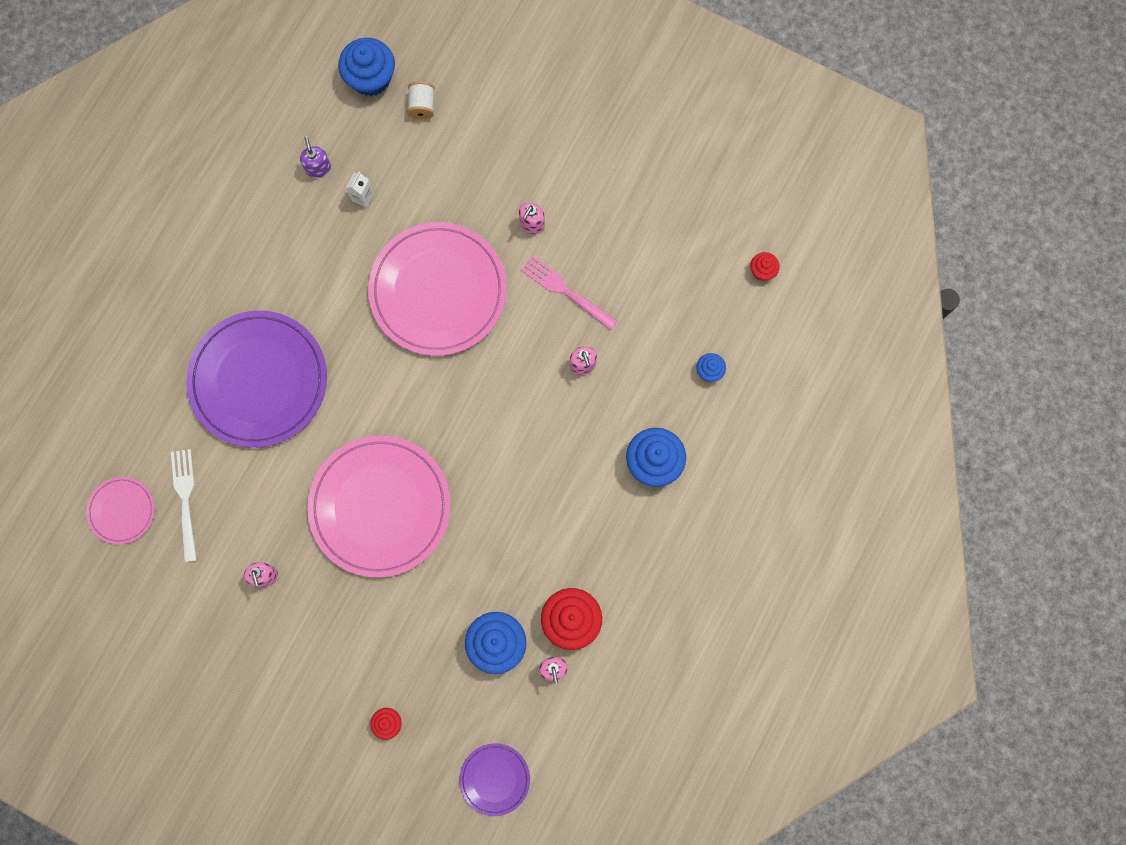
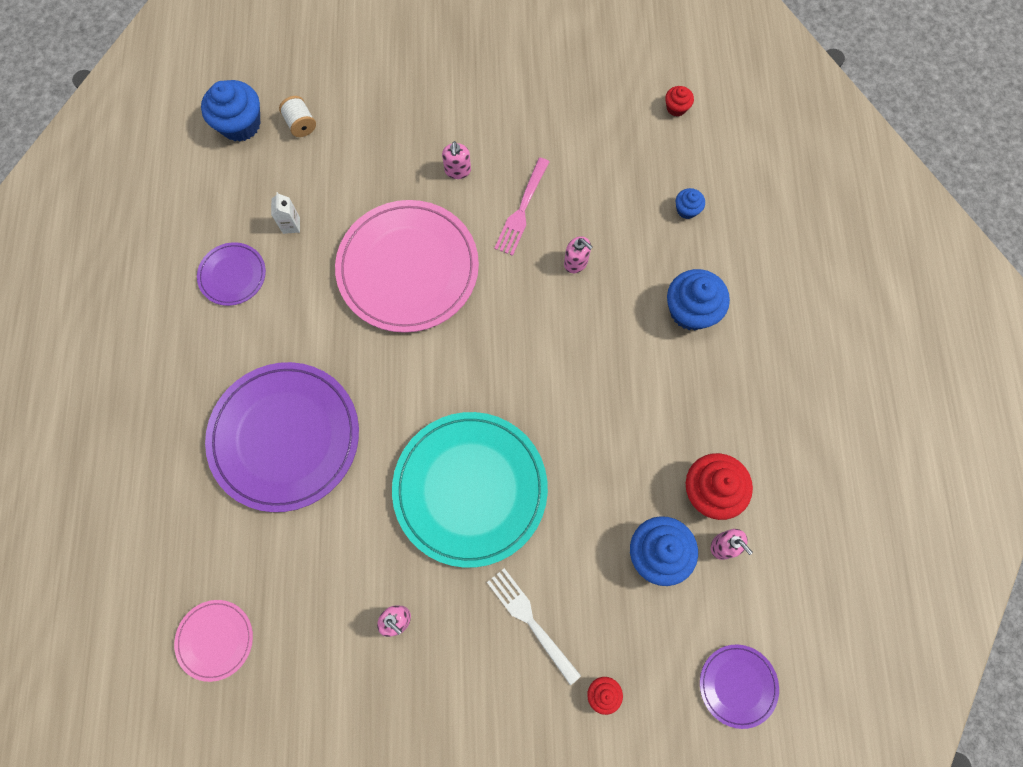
camera: 30 degrees left, 5 degrees down
(185, 500) = (275, 592): white fork -> white fork (531, 622)
(290, 216) = (232, 275): none -> purple plate
(318, 168) = (235, 221): purple soap dispenser -> none
(380, 507) = (470, 489): pink plate -> turquoise plate
(566, 291) = (522, 210): pink fork -> pink fork turned 75 degrees counterclockwise

